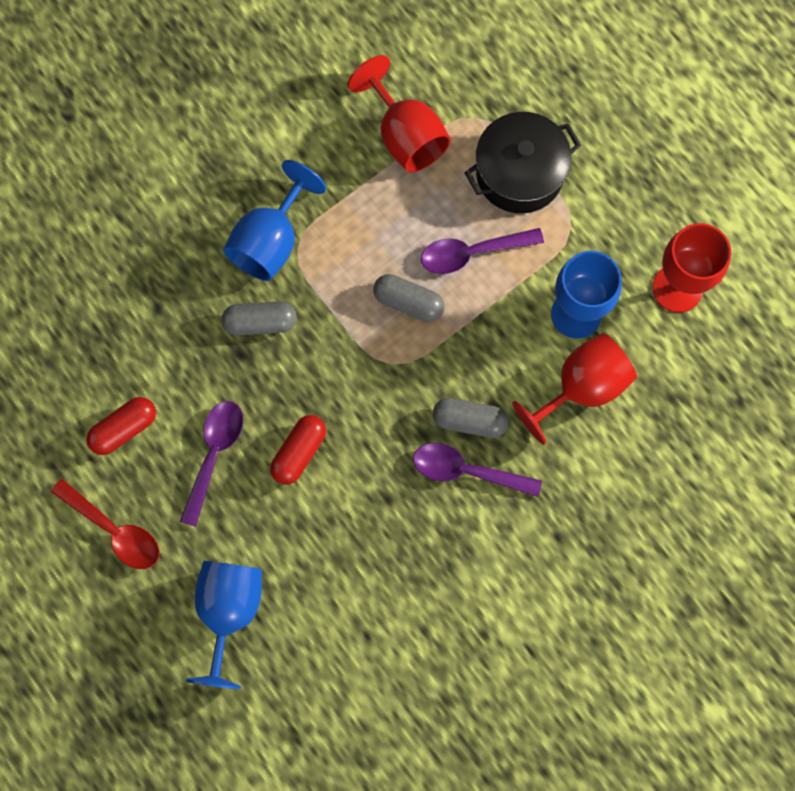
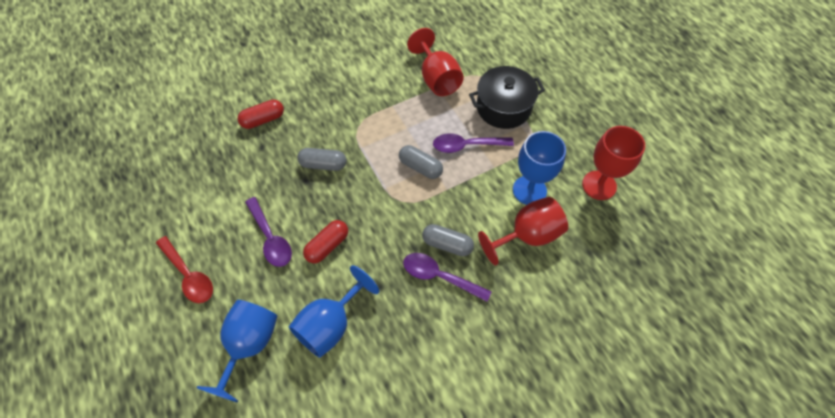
camera: 10 degrees right, 15 degrees down
(124, 429) = (217, 213): red capsule -> red capsule (263, 120)
(214, 455) = (270, 238): purple spoon -> purple spoon turned 120 degrees clockwise
(271, 241) = (342, 121): blue goblet -> blue goblet (331, 324)

